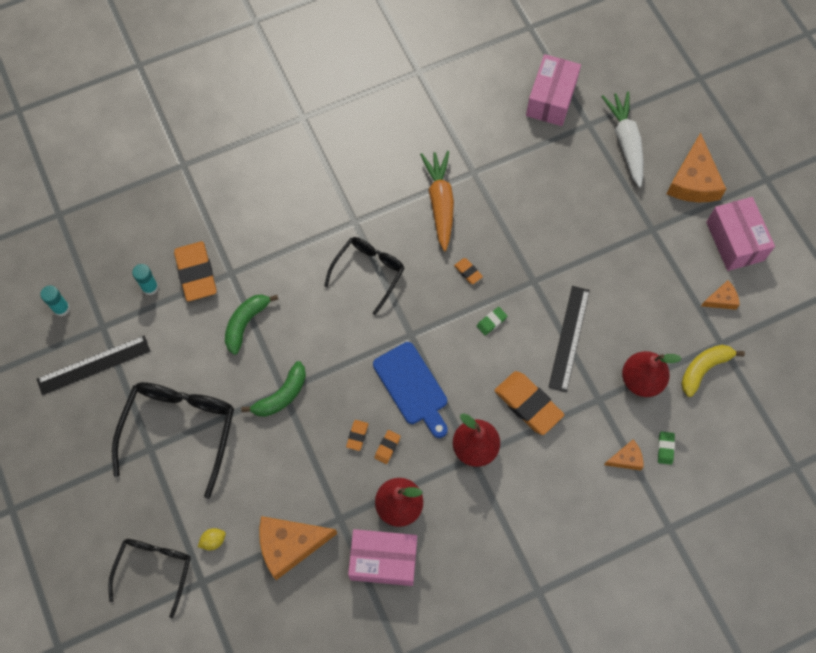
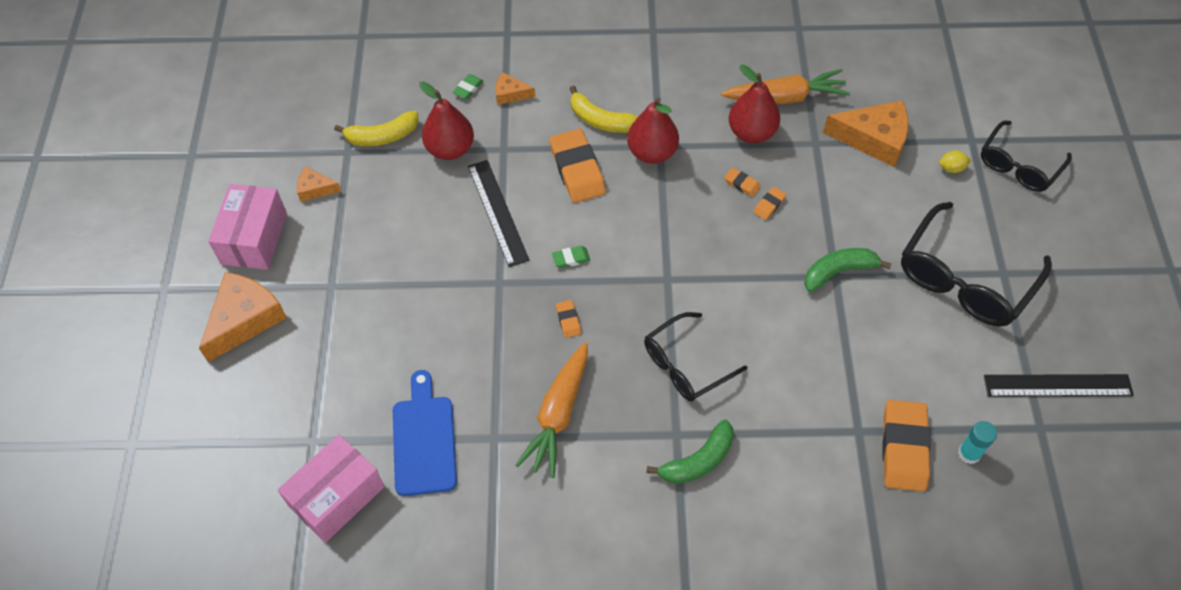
camera: 155 degrees left, 10 degrees down
(61, 308) = (1092, 471): turquoise glue stick -> none
(245, 323) = (857, 363): green banana -> green banana (698, 461)
(383, 560) = (785, 97): pink box -> orange carrot
(387, 447) = (742, 184): orange eraser -> orange eraser turned 75 degrees clockwise
(412, 387) = (690, 228): blue cutting board -> blue cutting board (424, 440)
(534, 463) = (600, 120): none -> yellow banana
(569, 338) = (497, 212): black ruler -> black ruler turned 60 degrees counterclockwise
(626, 142) = (286, 398): white carrot -> none

